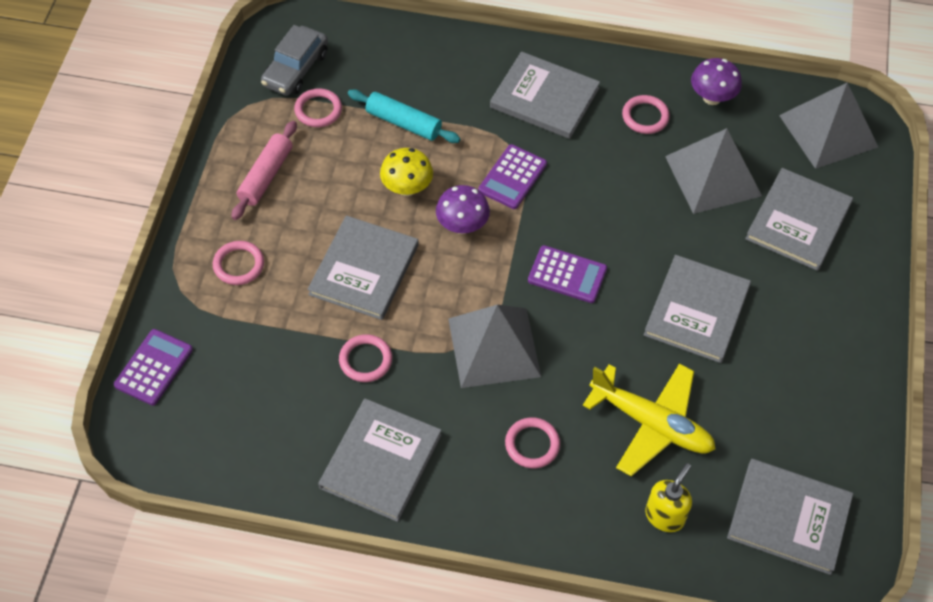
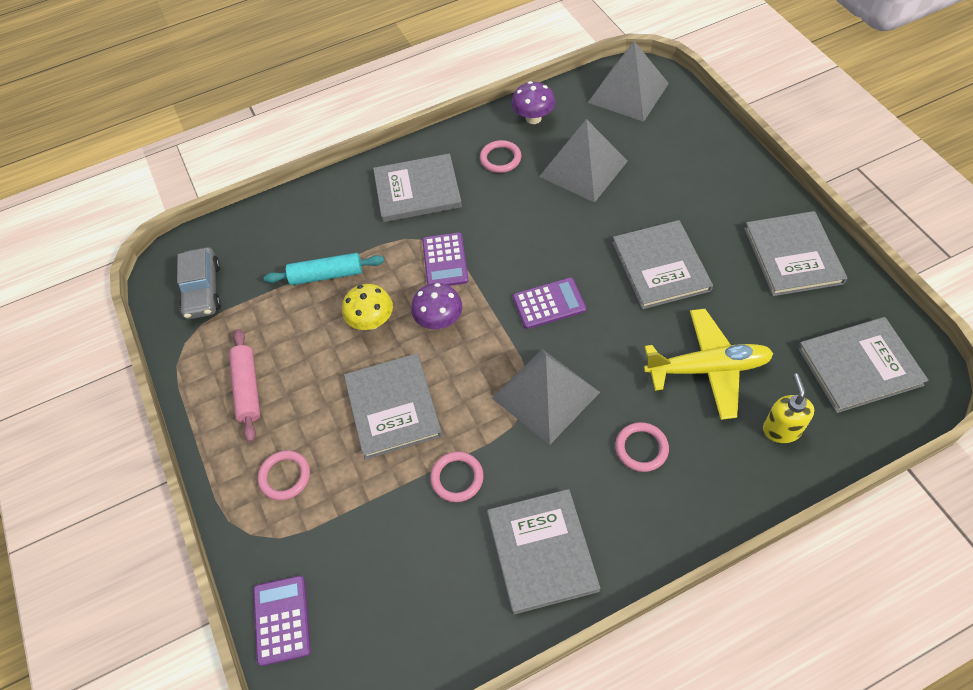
camera: 30 degrees left, 0 degrees up
(318, 110) = (248, 309): pink ring -> none
(798, 221) = (667, 162): grey book -> grey book (793, 255)

